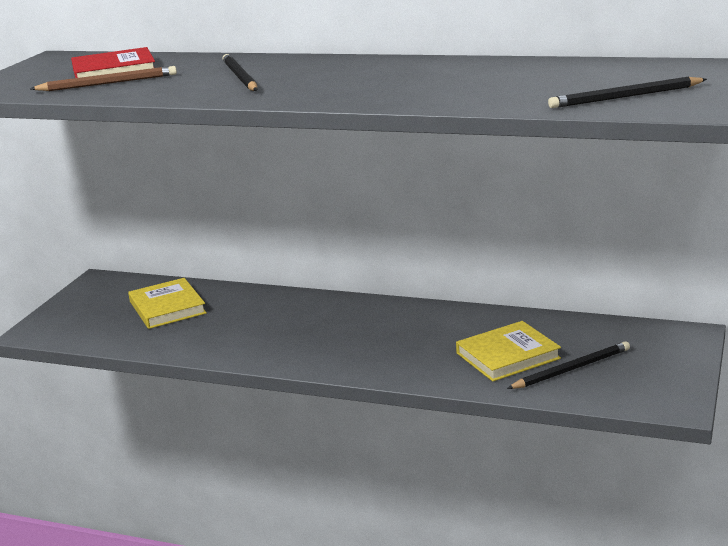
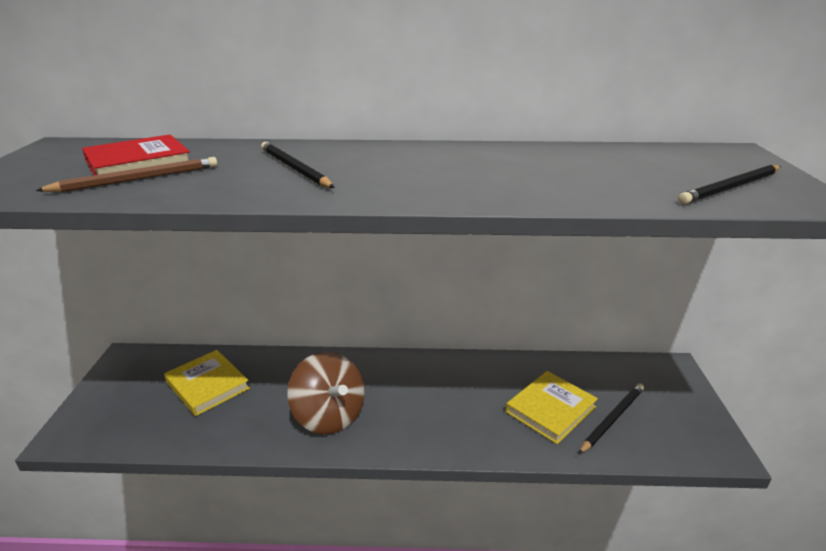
camera: 20 degrees left, 5 degrees up
(273, 340) = (329, 416): none -> brown spinning top

